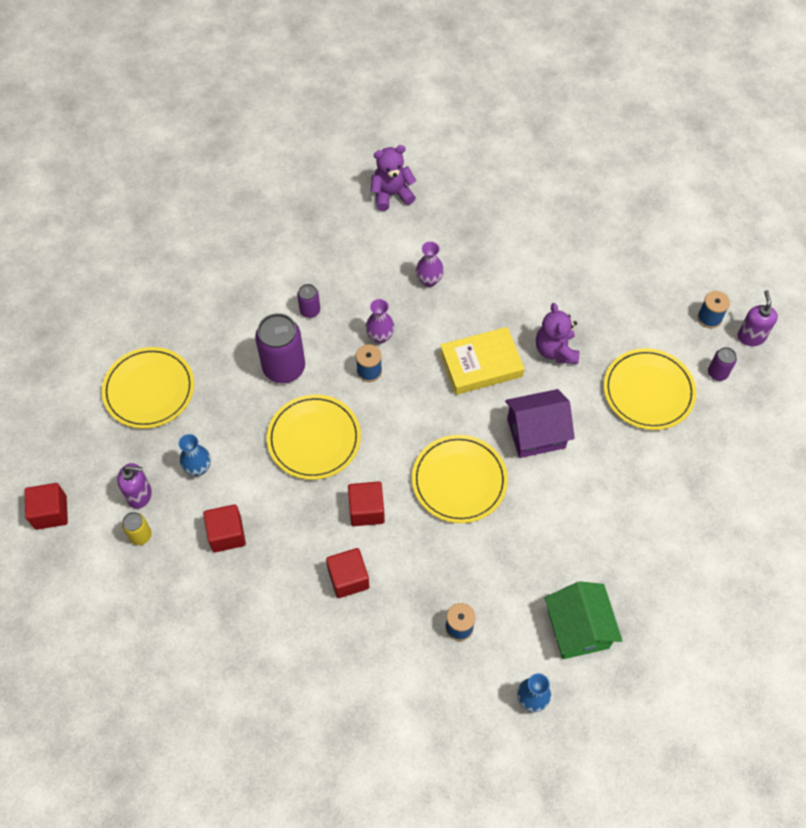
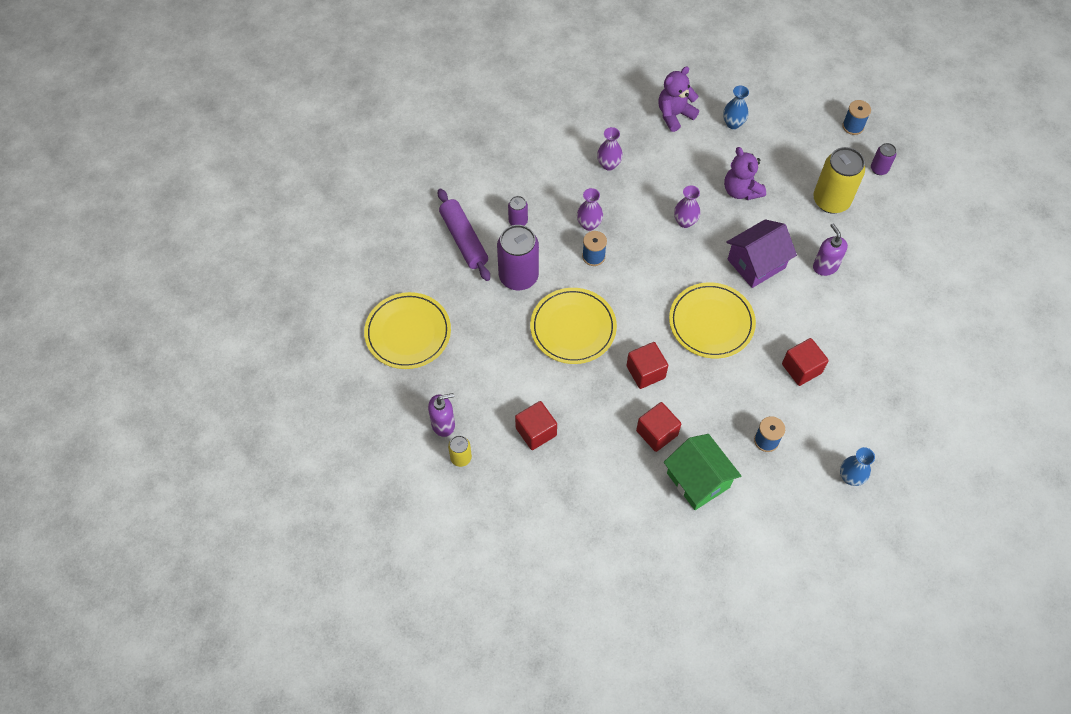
camera: 20 degrees left, 0 degrees up
(51, 512) = (370, 465): red cube -> red cube (801, 368)
(198, 468) = (484, 384): blue vase -> blue vase (733, 123)
(247, 312) = (463, 239): none -> purple rolling pin
(391, 194) = (542, 101): purple teddy bear -> purple teddy bear (674, 115)
(481, 364) = (685, 221): yellow book -> purple vase
(578, 629) = (861, 409): green house -> green house (698, 480)
(648, 391) = (831, 200): yellow plate -> yellow can
(751, 336) = (892, 131): purple soap dispenser -> purple soap dispenser (825, 266)

